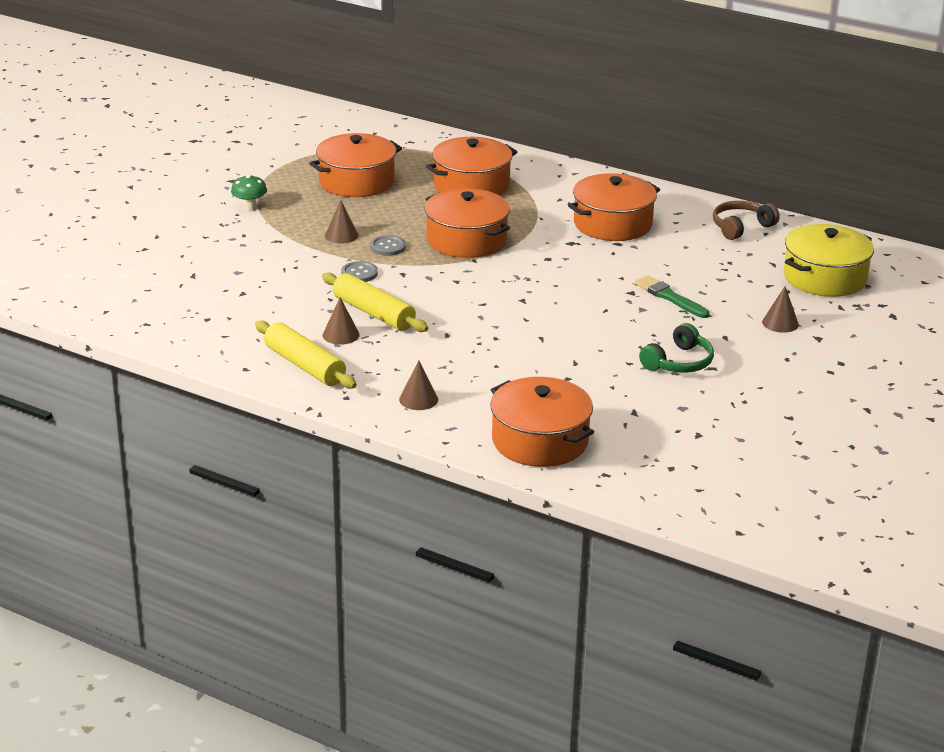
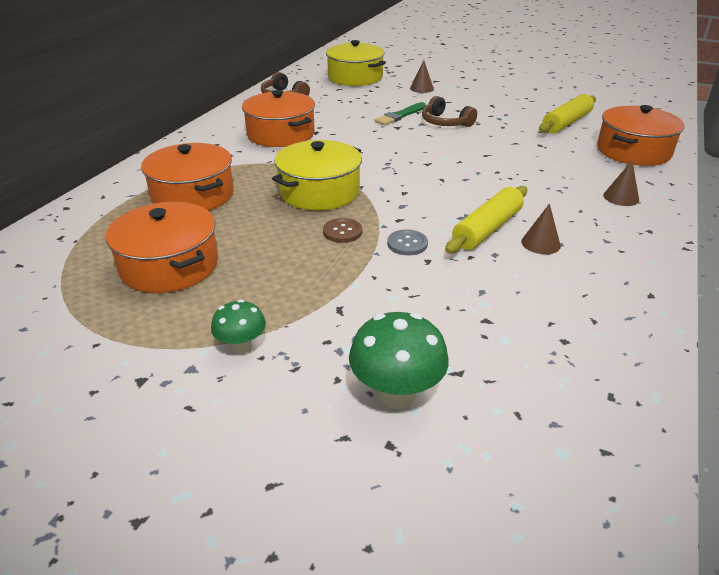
camera: 95 degrees left, 5 degrees up
(183, 253) = (396, 394): none -> green mushroom
(304, 366) = (614, 258): yellow rolling pin -> yellow rolling pin (566, 123)
(341, 235) = (318, 263): brown cone -> none
(388, 247) = (342, 232): grey button -> brown button
(466, 240) = (319, 192): orange pot -> yellow pot
(645, 325) = (445, 122): none -> brown headphones
(679, 362) = (491, 113): green headphones -> none

